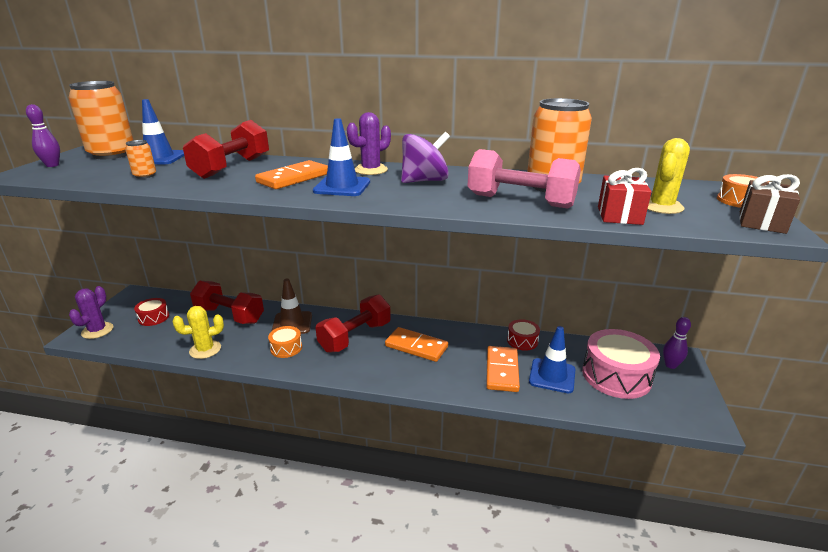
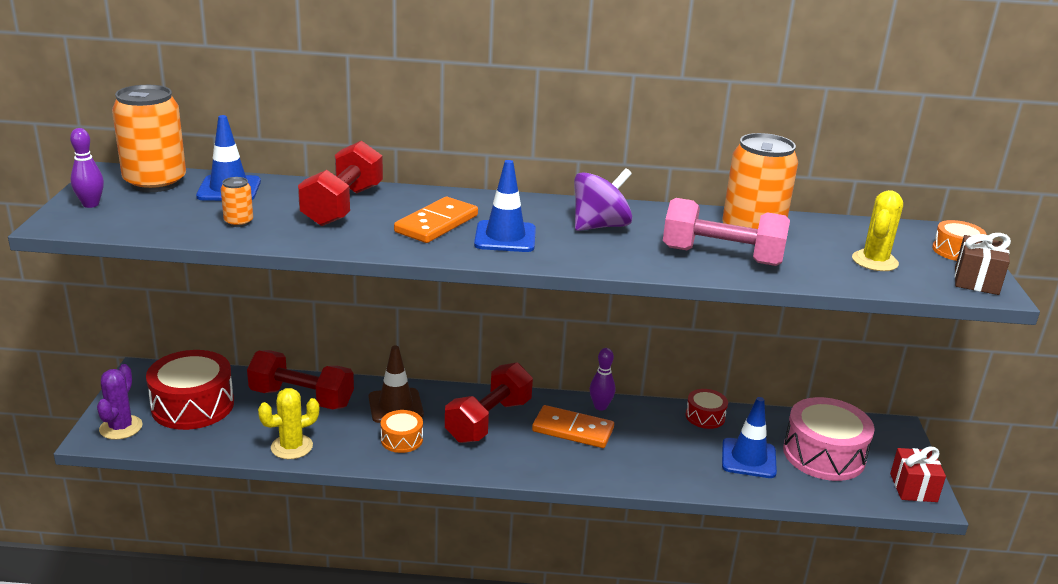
camera: 10 degrees left, 0 degrees up
(153, 317) = (193, 405): red drum -> red drum, size x1.95
(371, 170) = (525, 208): purple cactus -> none
(502, 371) = (687, 455): orange domino -> none
(619, 215) = (832, 275): red gift -> red gift (913, 488)
(670, 365) = (885, 439): purple bowling pin -> purple bowling pin (600, 406)

